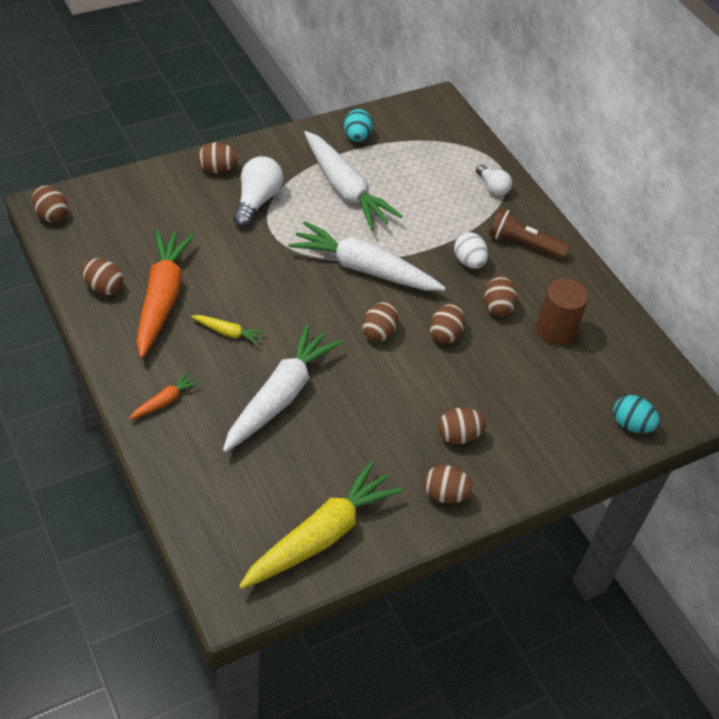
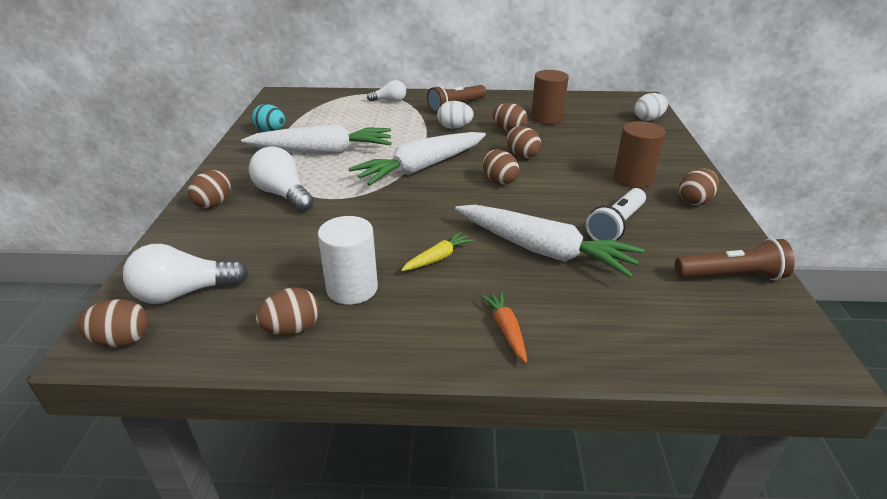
camera: 55 degrees left, 15 degrees down
(108, 216) = (184, 293): none -> white light bulb
(162, 298) = (352, 288): orange carrot -> white cylinder
(280, 396) = (543, 250): white carrot -> white carrot turned 150 degrees clockwise
(321, 536) = (731, 276): yellow carrot -> brown flashlight
(354, 439) = (616, 225): none -> white flashlight
(458, 436) = (633, 179): brown egg -> brown cylinder
(631, 425) = (648, 119): turquoise egg -> white egg

